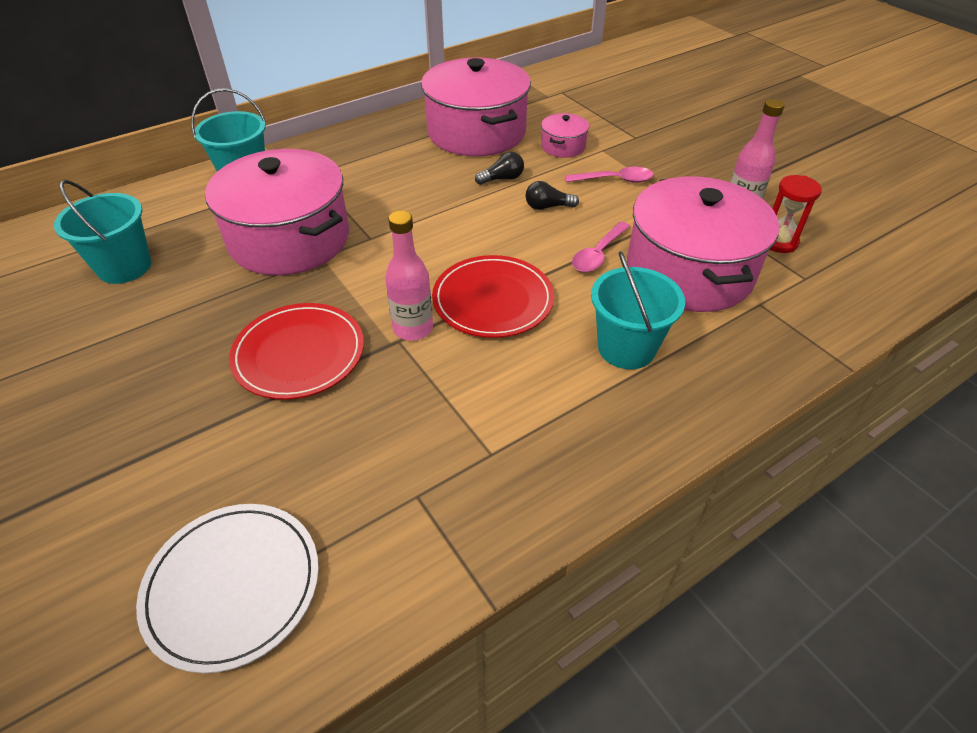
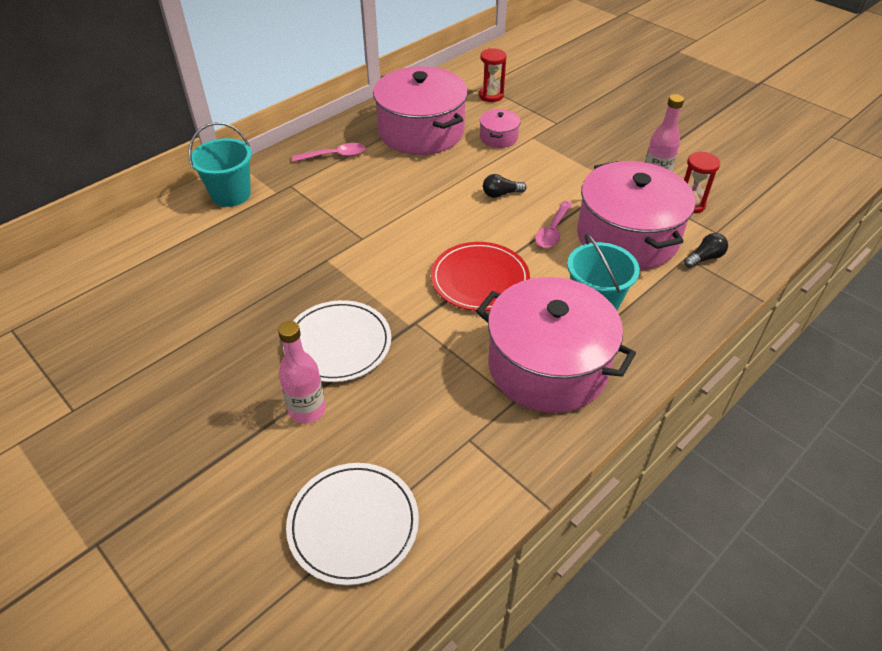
camera: 10 degrees left, 0 degrees up
(124, 267) = (158, 289): turquoise bucket -> none
(289, 239) = (293, 247): pink pot -> pink pot (547, 366)
(299, 354) = (338, 344): red plate -> white plate
(413, 328) = (423, 311): pink bottle -> pink bottle (307, 410)
(502, 179) = (456, 173): black light bulb -> black light bulb (704, 258)
(567, 103) = (491, 96): none -> red hourglass
(615, 180) = (549, 164): pink spoon -> pink spoon (335, 155)

